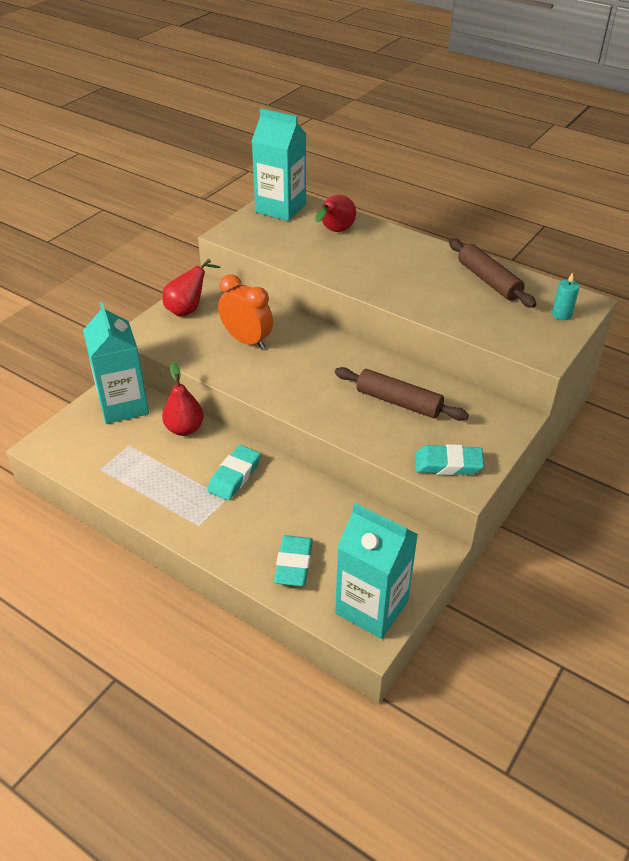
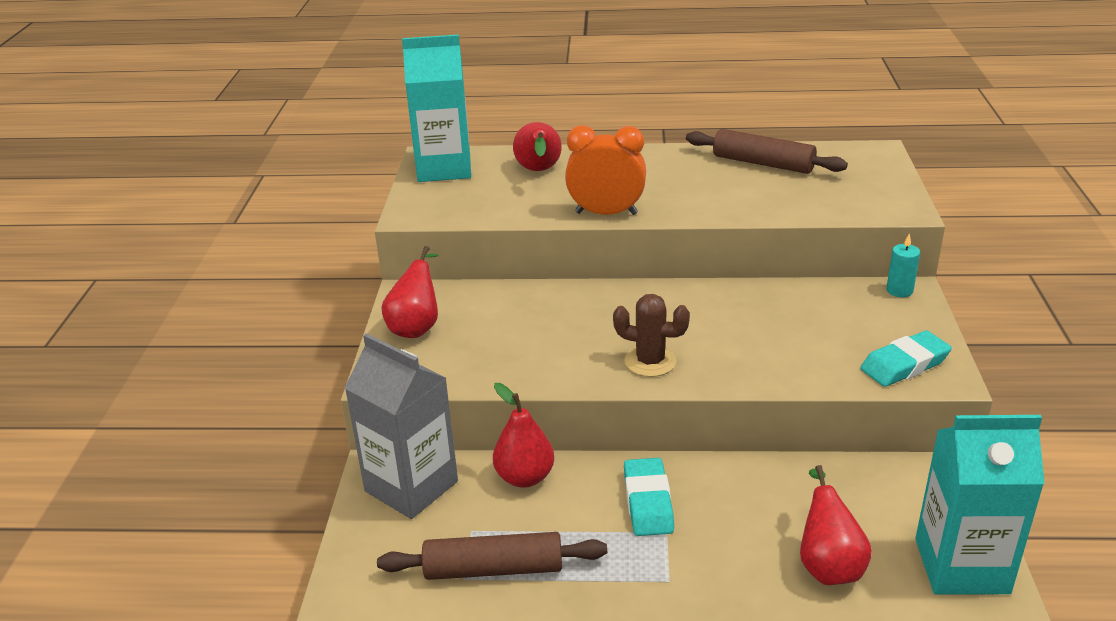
camera: 30 degrees left, 10 degrees down
(123, 405) = (411, 486): turquoise carton -> grey carton
(247, 341) = (533, 332): orange clock -> orange clock (606, 213)
(292, 389) = (650, 361): none -> brown cactus
(293, 564) = (828, 565): turquoise eraser -> red pear
(398, 402) = (780, 326): brown rolling pin -> brown rolling pin (493, 569)
(561, 314) = (871, 169): turquoise candle -> turquoise candle (899, 290)

